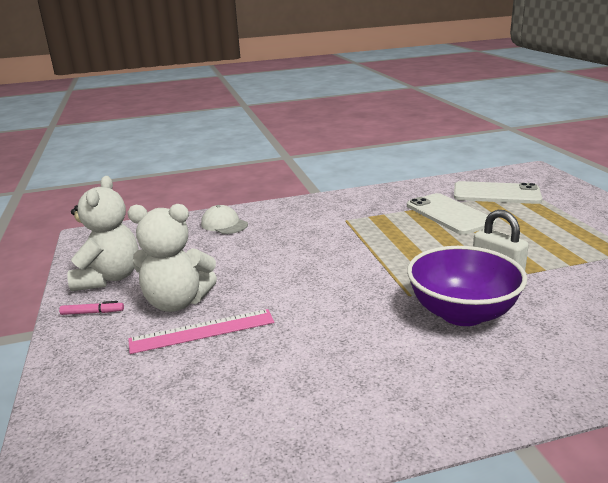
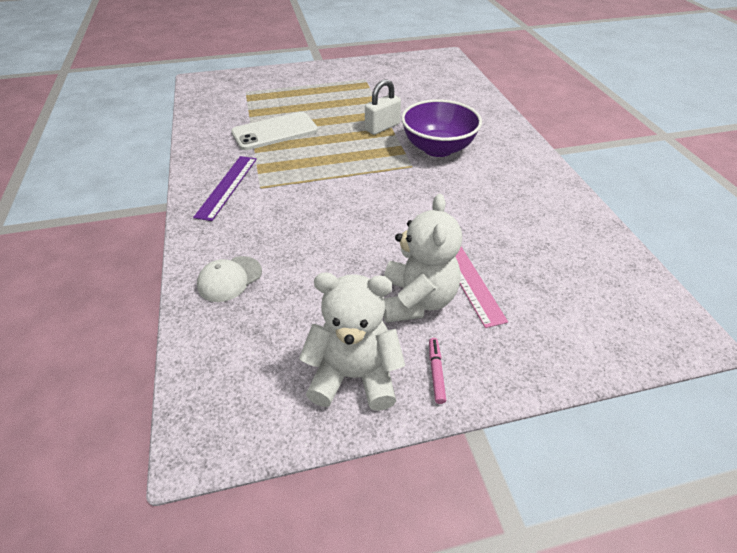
camera: 90 degrees left, 20 degrees up
(343, 207) = (227, 186): none -> purple ruler
(496, 194) = (242, 105): white phone -> none

